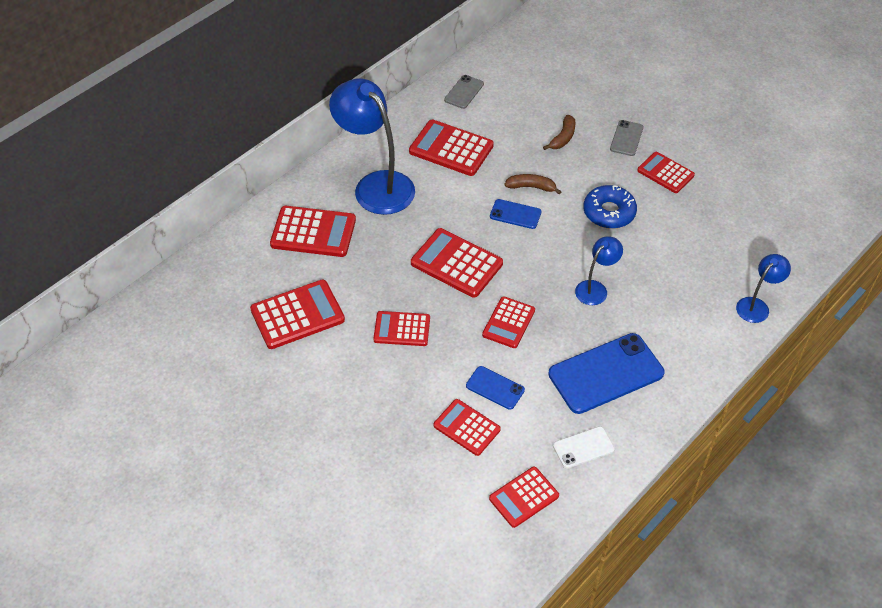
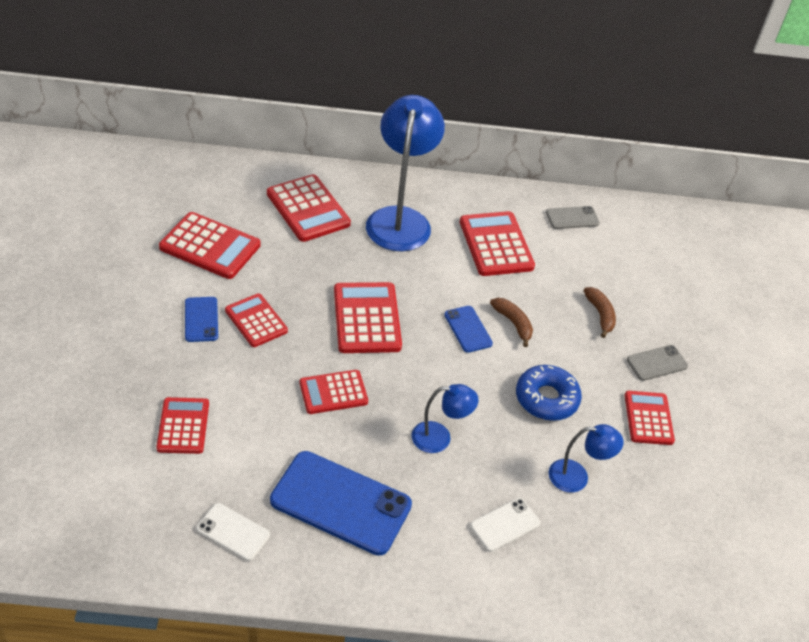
camera: 45 degrees right, 5 degrees down
(495, 388) = (247, 423): blue phone -> blue phone (201, 319)
(524, 497) = (135, 514): red calculator -> none
(563, 138) = (600, 314): brown banana -> brown banana turned 90 degrees counterclockwise
(688, 298) = (505, 525): none -> white phone
(756, 306) = (556, 594): blue lamp -> blue lamp (577, 477)

